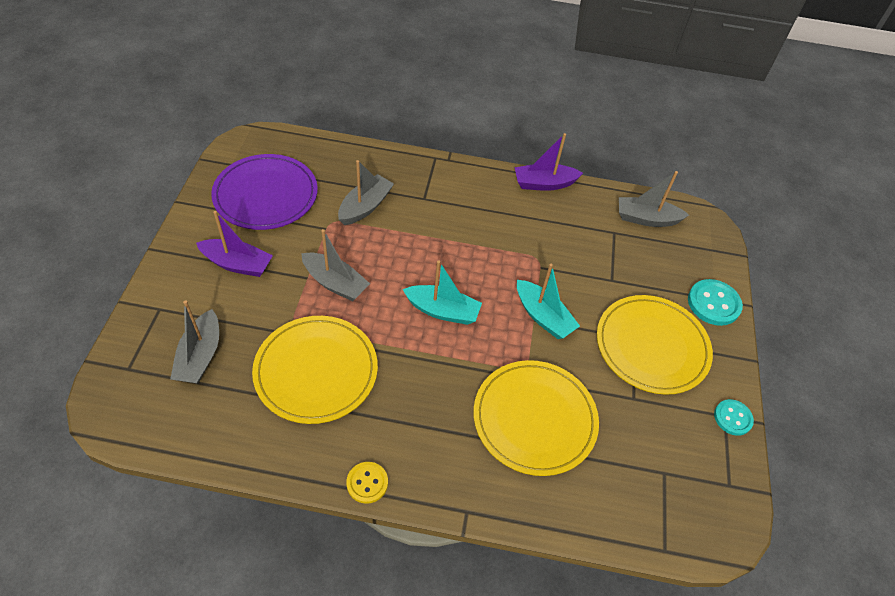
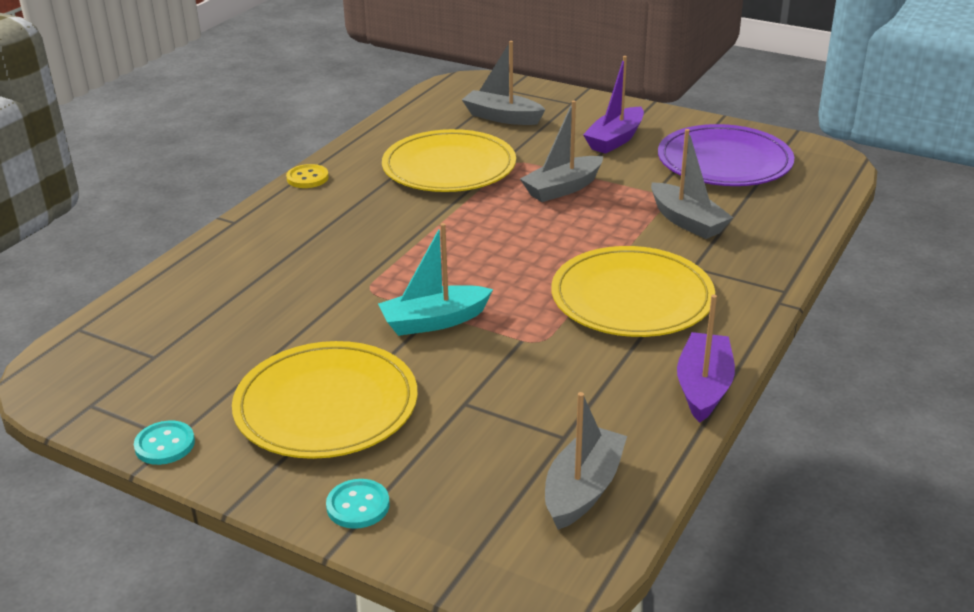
camera: 115 degrees right, 20 degrees down
(442, 311) = (485, 249): turquoise boat -> none
(534, 419) = (296, 281): yellow plate -> yellow plate (632, 298)
(713, 303) = (358, 506): turquoise button -> turquoise button, size x0.64

